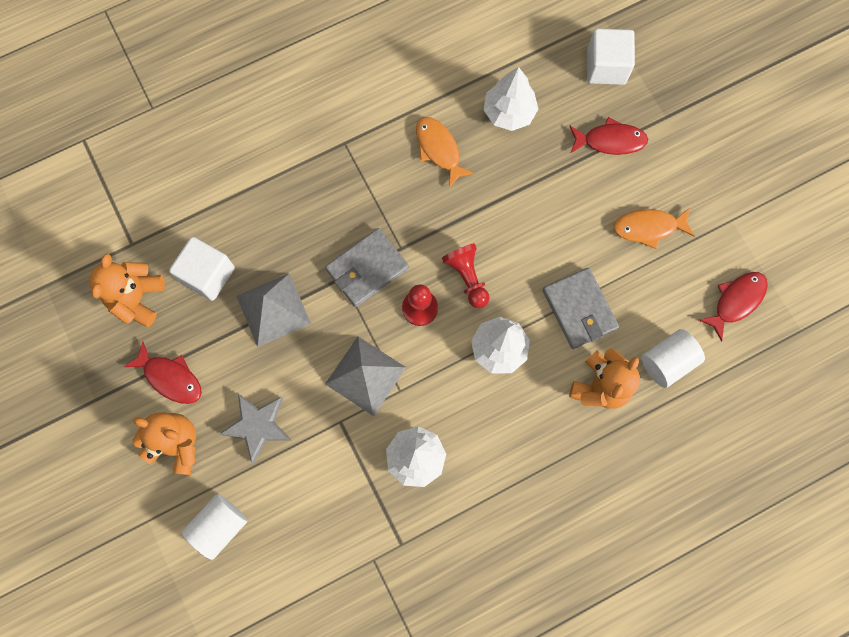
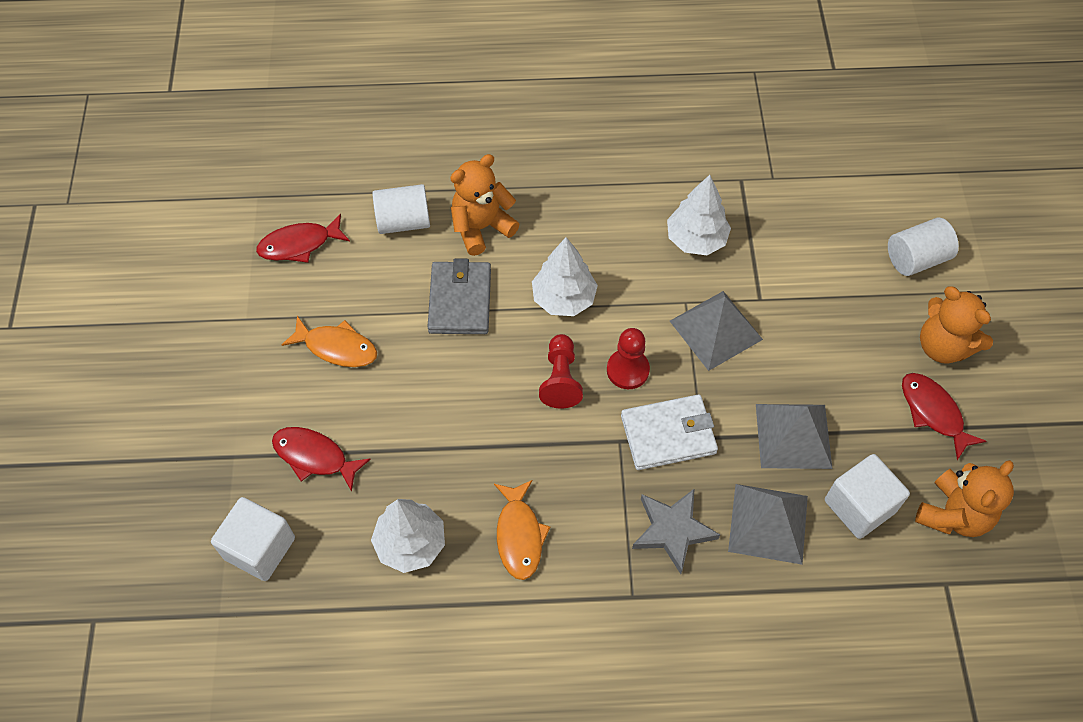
camera: 155 degrees left, 15 degrees down
(258, 426) = (849, 328): grey star -> grey star (673, 530)
(269, 233) = (768, 523): none -> grey pyramid
(367, 269) = (668, 434): grey wallet -> white wallet

